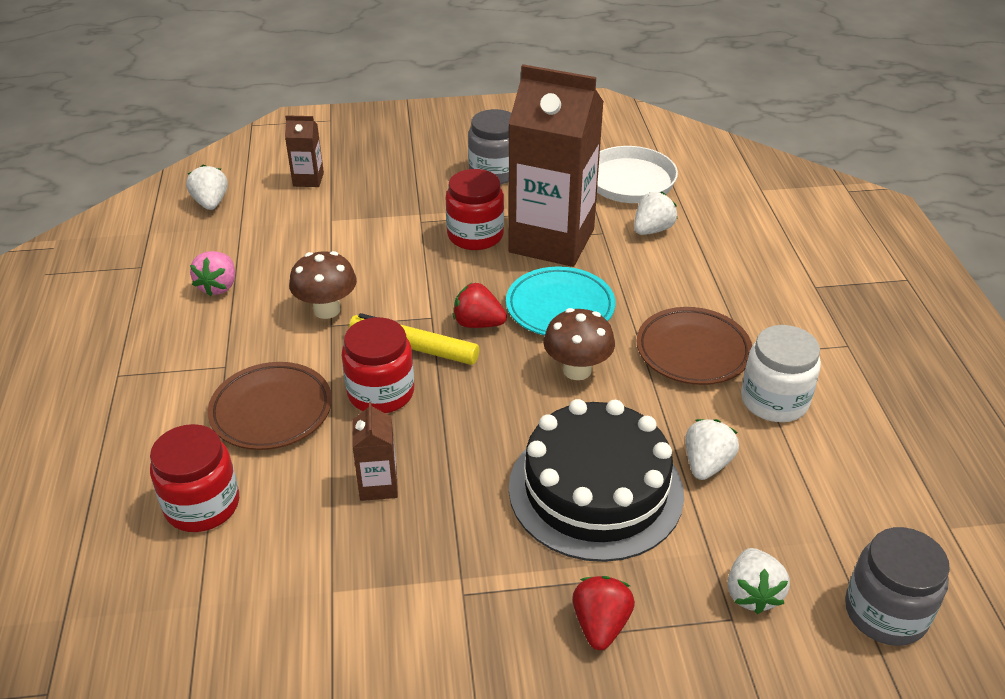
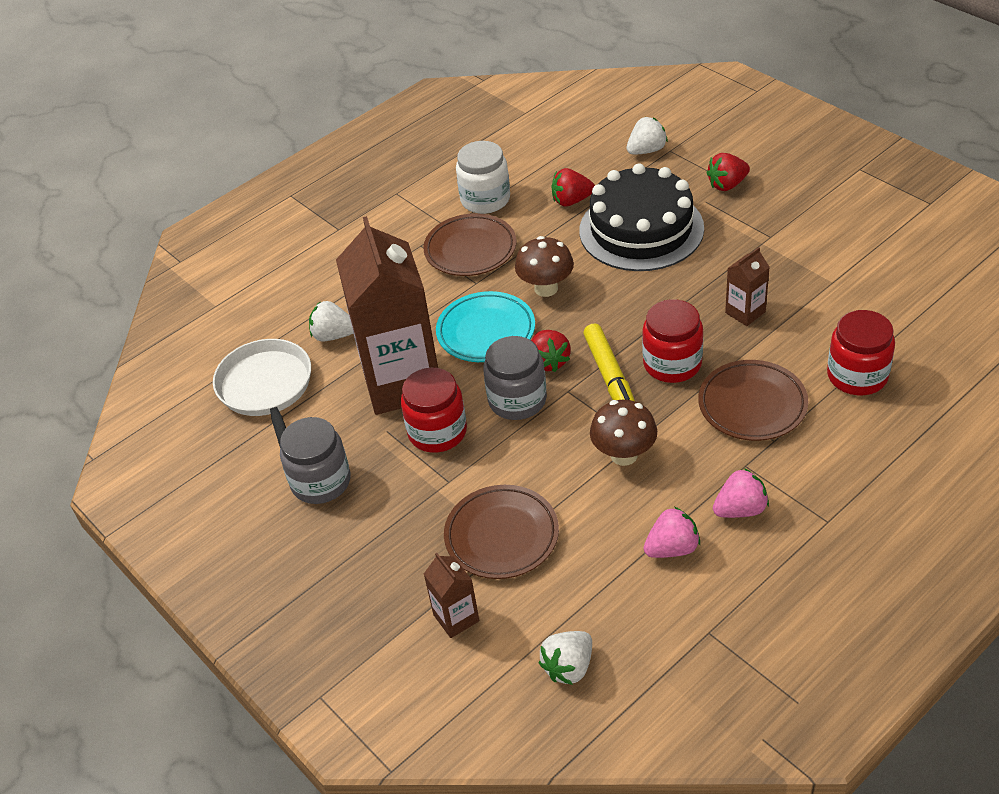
camera: 120 degrees left, 5 degrees up
(195, 337) = (740, 509): none -> pink strawberry
(341, 222) = (502, 536): none -> brown plate
(706, 464) = (571, 201): white strawberry -> red strawberry
(885, 612) = (608, 112): grey jar -> grey jar (517, 400)

